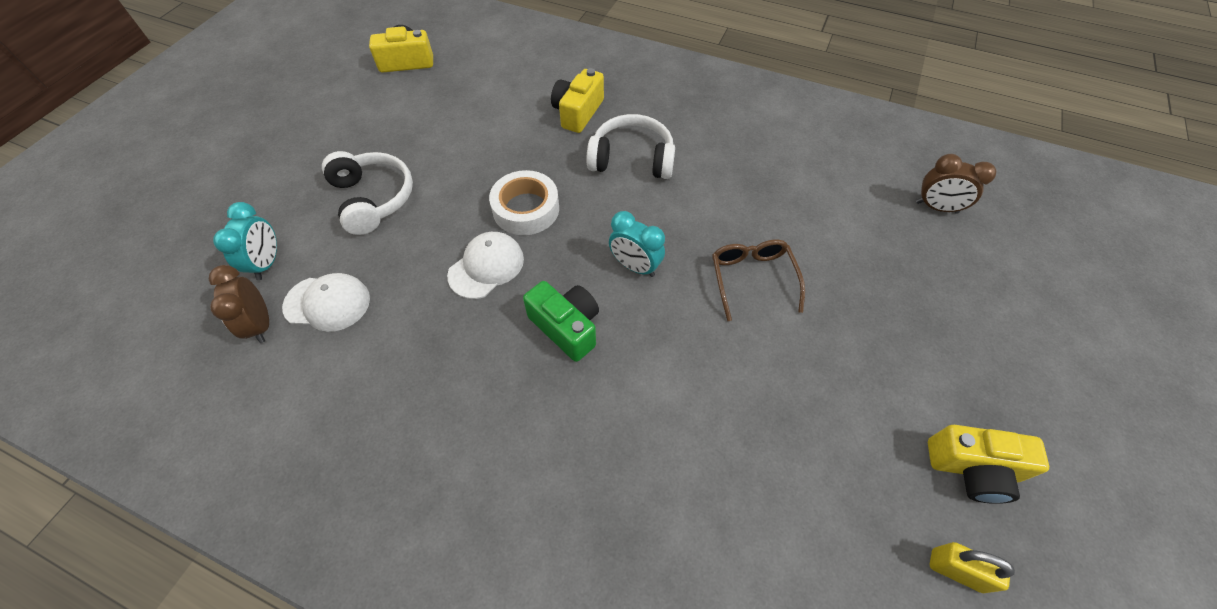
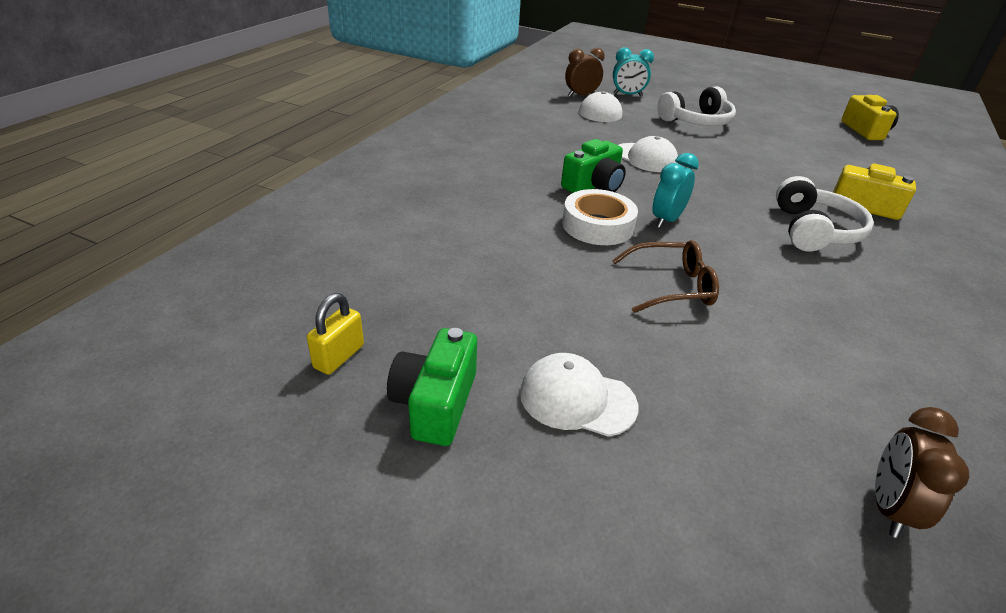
camera: 90 degrees right, 20 degrees down
(526, 209) = (714, 175): white tape -> white tape (597, 225)
(921, 361) = (577, 399): none -> white cap
(972, 468) = (435, 403): yellow camera -> green camera

